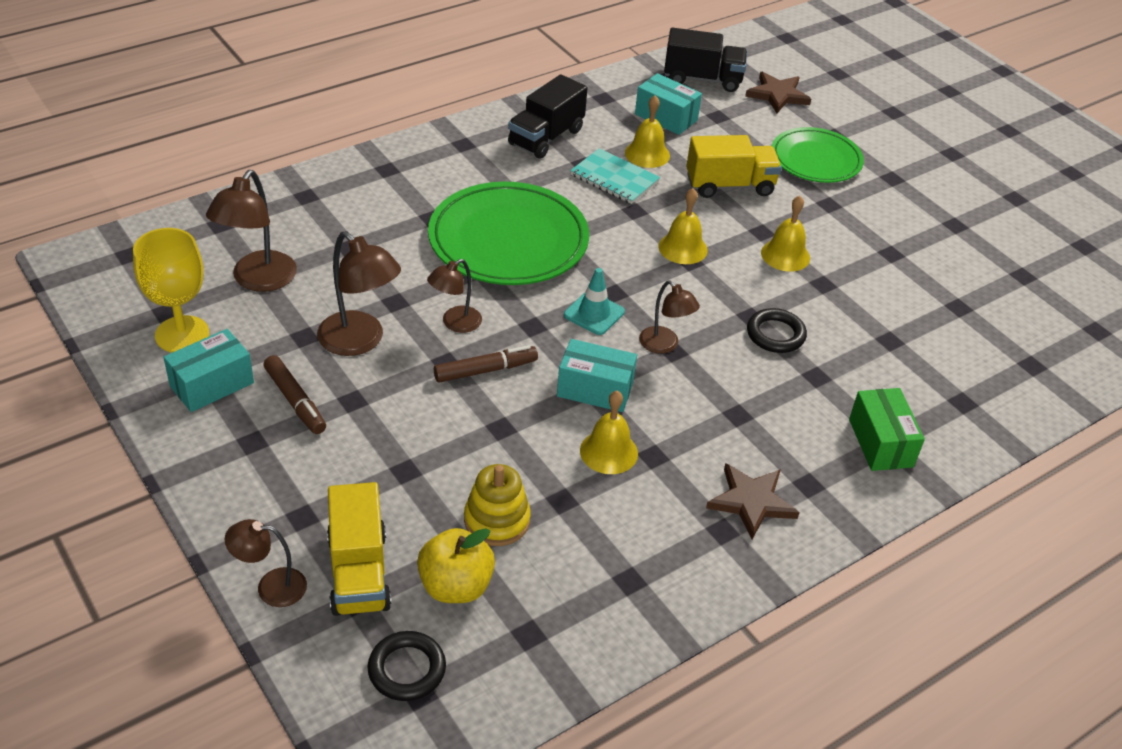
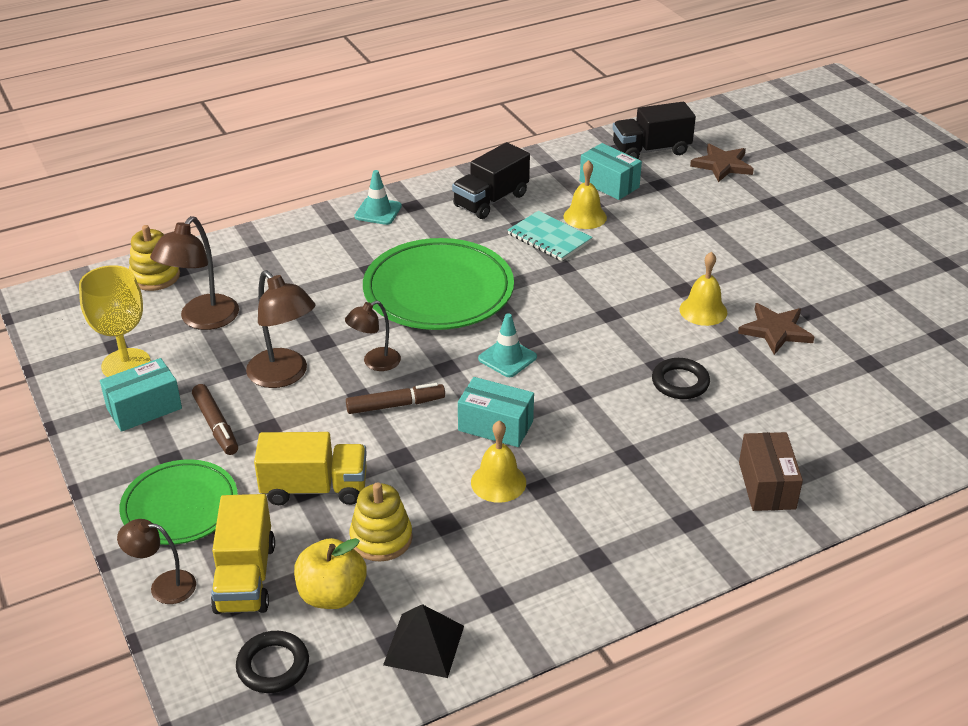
camera: 10 degrees right, 5 degrees down
(196, 231) = (155, 276): none -> yellow stacking toy
(428, 152) = (378, 211): none -> turquoise traffic cone
(563, 636) = (424, 645): none -> black pyramid
(664, 345) = (569, 388): brown lamp -> none
(683, 248) = (603, 302): yellow bell -> none
(702, 79) = (651, 150): black truck -> black truck turned 150 degrees clockwise
(729, 185) = (660, 246): yellow truck -> yellow truck (314, 488)
(751, 502) = (628, 534): brown star -> brown star (775, 331)
(816, 160) = (749, 224): green plate -> green plate (180, 506)
(880, 443) = (766, 485): green box -> brown box

